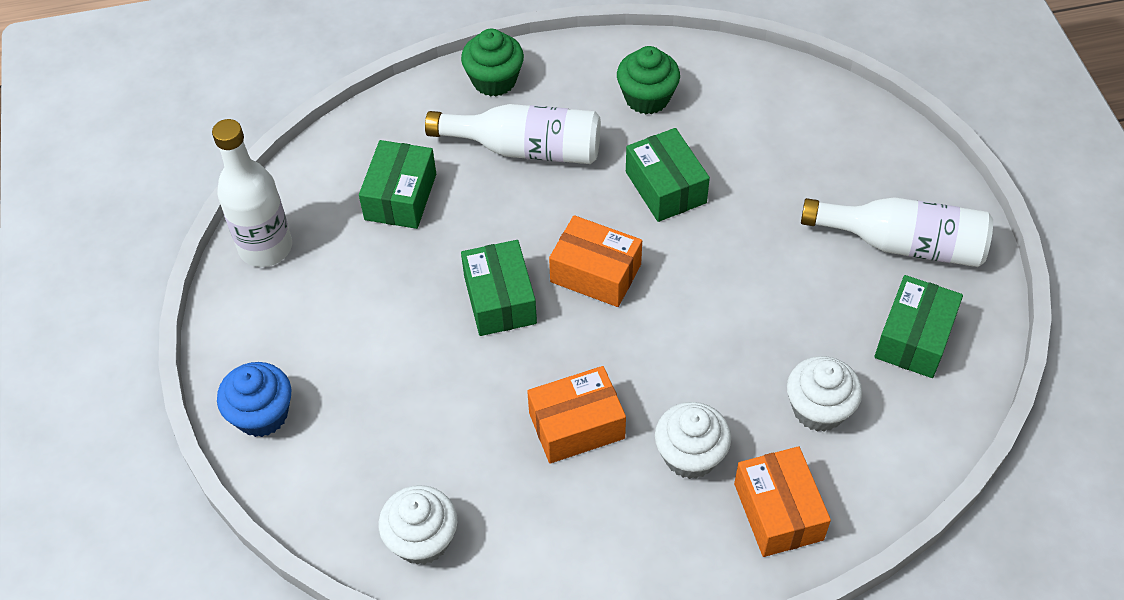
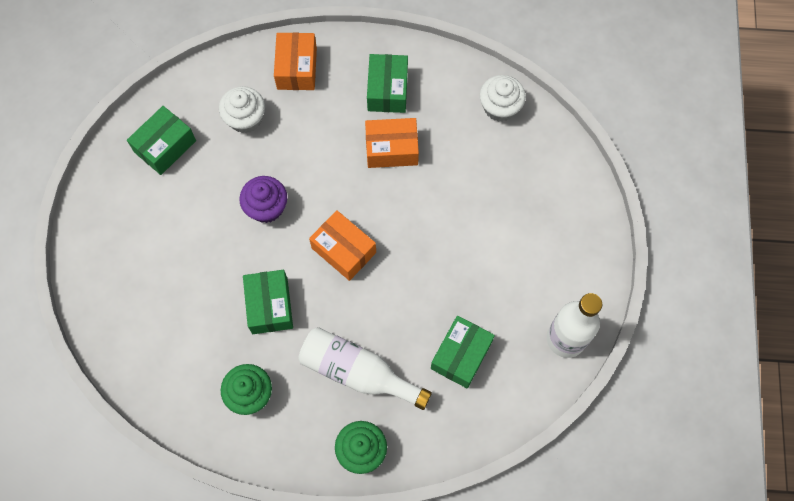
camera: 165 degrees left, 15 degrees up
(262, 414) = (582, 210): blue cupcake -> none
(500, 299) = (413, 249): green box -> green box (387, 90)
(690, 455) = (332, 113): white cupcake -> none
(726, 297) = (266, 207): none -> purple cupcake
(903, 244) = (134, 212): white bottle -> none

